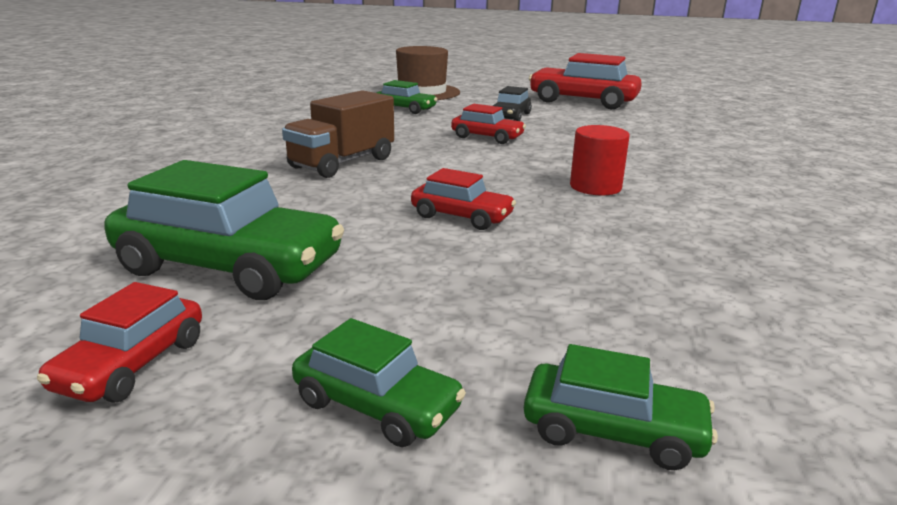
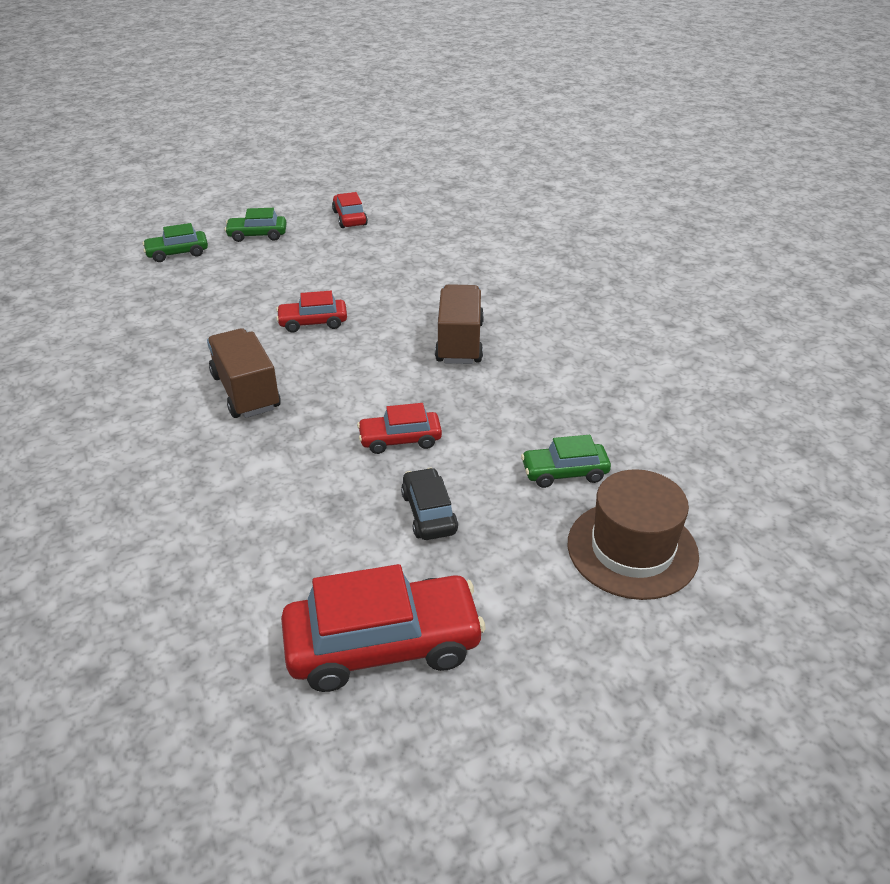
camera: 145 degrees right, 15 degrees up
(229, 267) = (383, 253): green car -> none
(595, 187) = (245, 392): red cylinder -> brown truck

